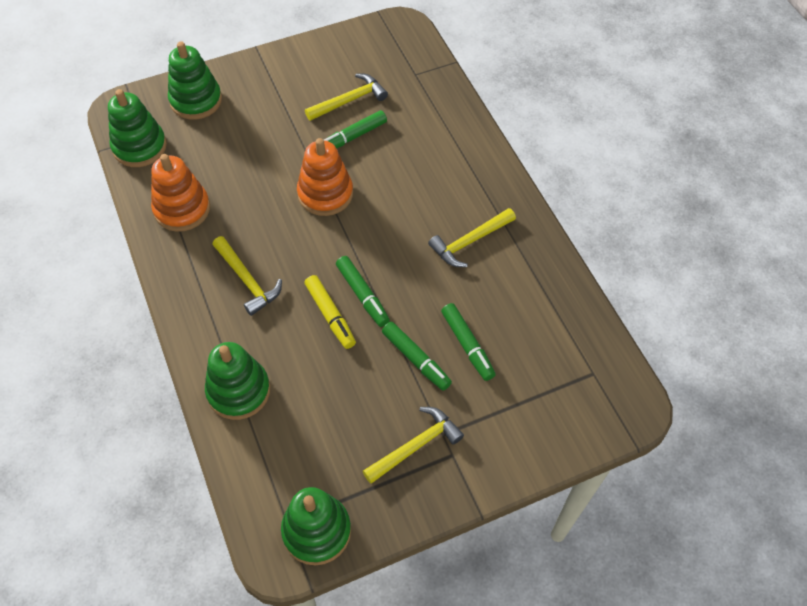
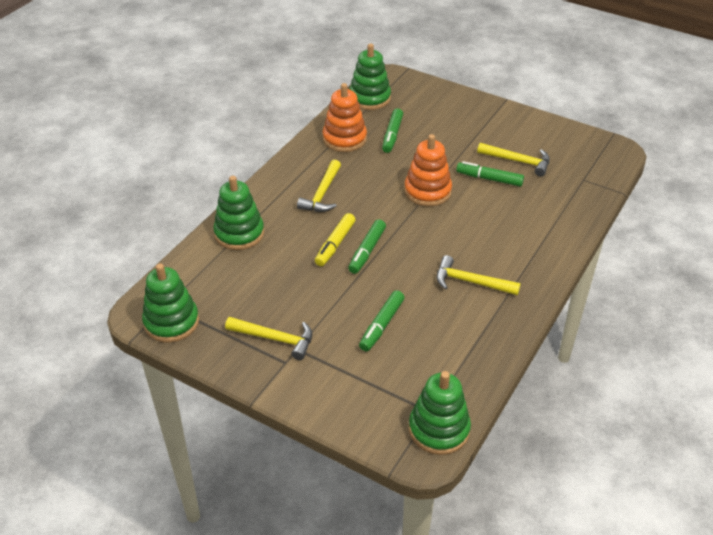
camera: 55 degrees right, 15 degrees down
(196, 100) = (431, 99): green stacking toy -> green stacking toy (439, 429)
(416, 359) = (343, 304): green marker -> green marker (392, 135)

